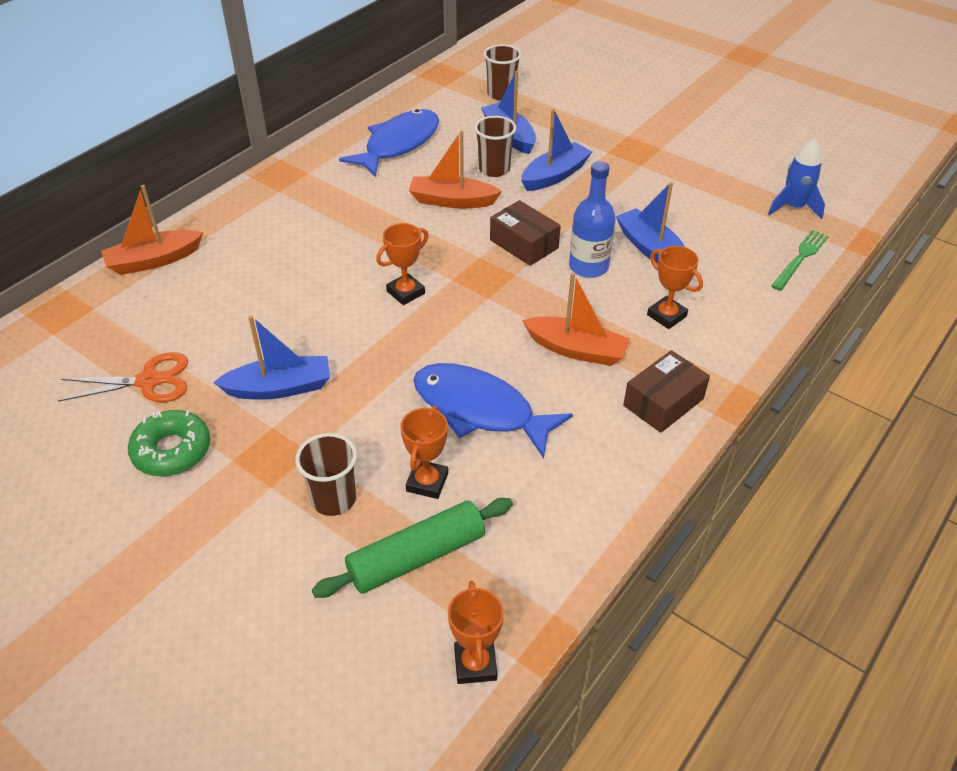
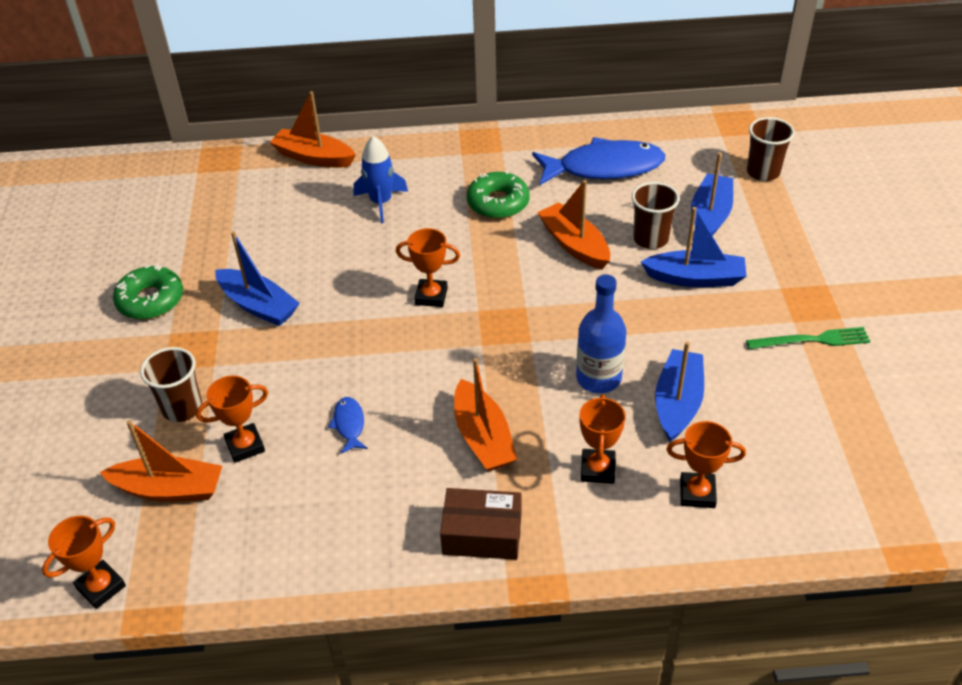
camera: 50 degrees right, 0 degrees up
(149, 381) = (200, 243): orange scissors -> none
(358, 206) = (498, 203): none -> green donut
(416, 557) = (169, 489): green rolling pin -> orange boat
(479, 409) = (349, 424): blue fish -> blue fish, size x0.43
(524, 244) = (575, 320): brown box -> none
(733, 288) = (697, 493): none -> orange trophy
(793, 207) = (889, 467): blue rocket -> blue rocket (381, 202)
(800, 258) = (811, 519): green fork -> green fork (812, 340)

